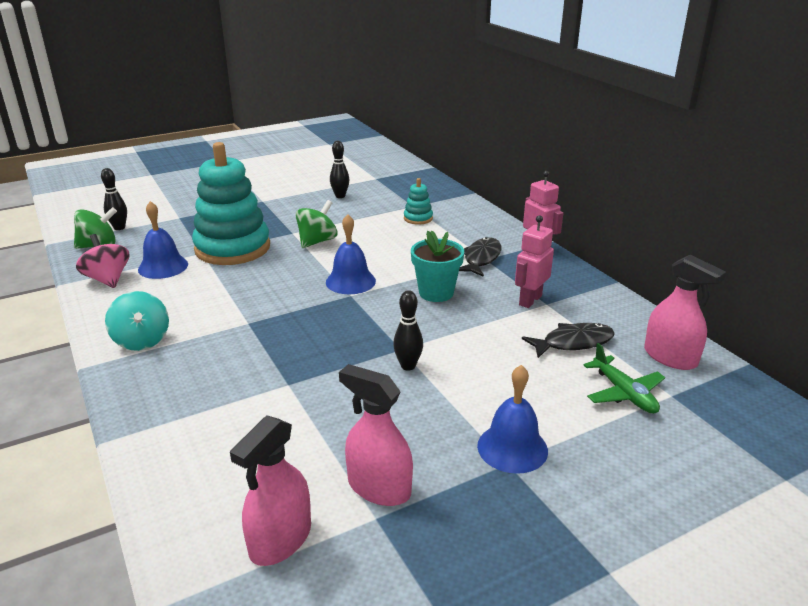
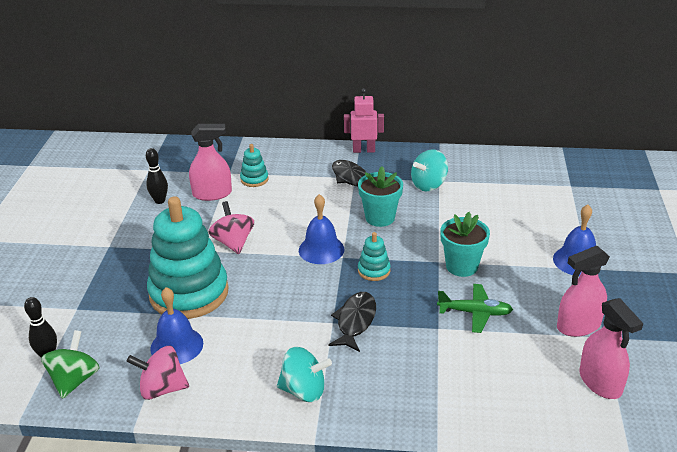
camera: 55 degrees left, 5 degrees up
(317, 241) = (233, 243): green spinning top -> pink spinning top
(346, 318) = (374, 270): none -> turquoise stacking toy
(408, 366) = (462, 266): black bowling pin -> turquoise flower pot
(530, 300) = (429, 185): pink robot -> turquoise spinning top
(573, 343) = (492, 192): black fish -> black fish (355, 321)
(624, 393) = (557, 199): green plane -> green plane (475, 313)
(670, 357) = (536, 167): pink spray bottle -> pink spray bottle (212, 194)

